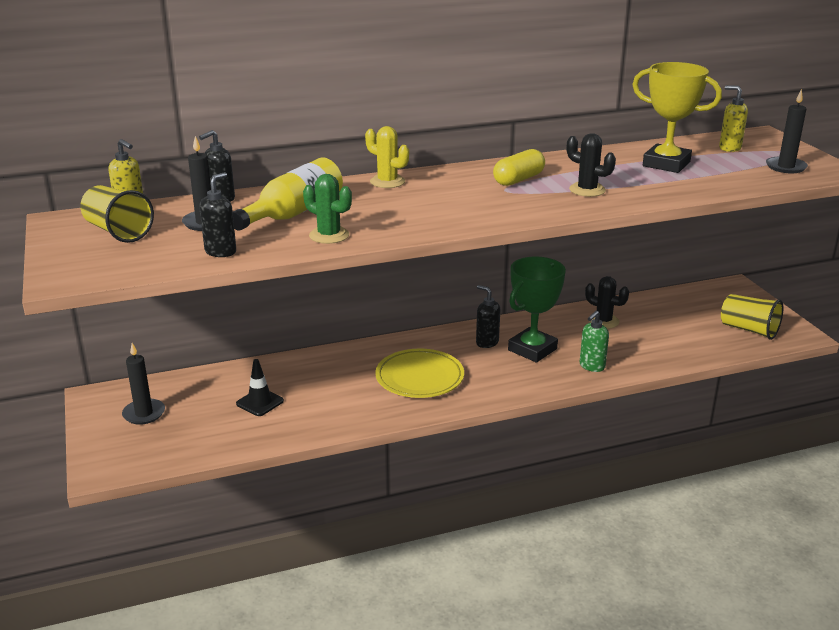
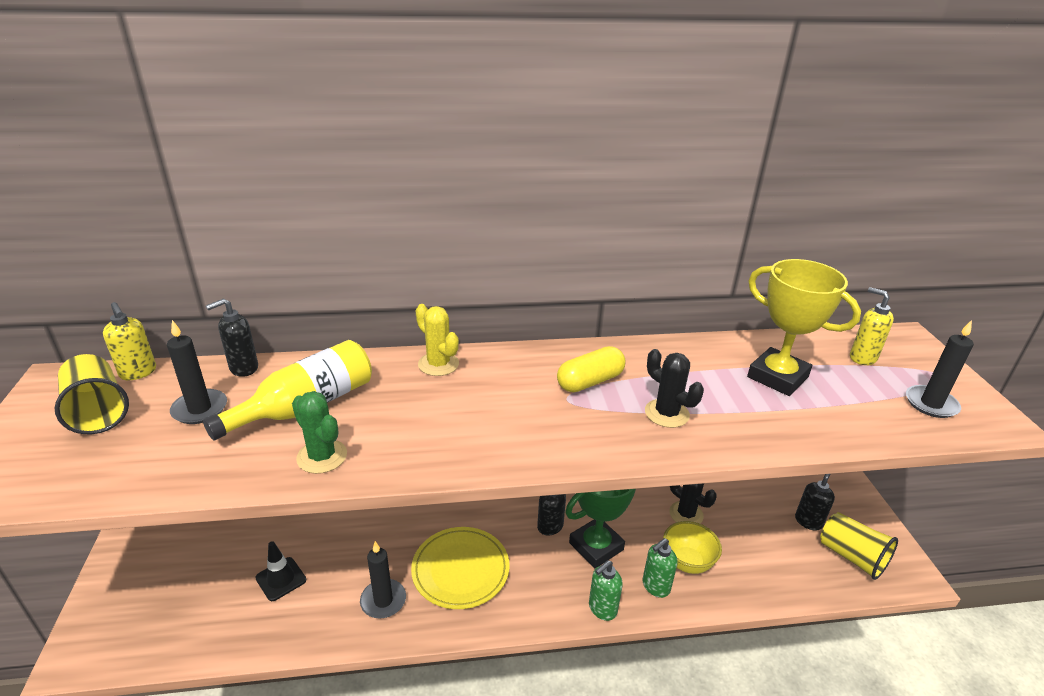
camera: 10 degrees right, 5 degrees up
(144, 414) = (159, 574): black candle -> black candle (383, 600)
(221, 252) = (181, 469): black soap dispenser -> black soap dispenser (808, 521)
(551, 384) = (602, 609): none -> green soap dispenser
(613, 349) = (687, 562): none -> yellow bowl

